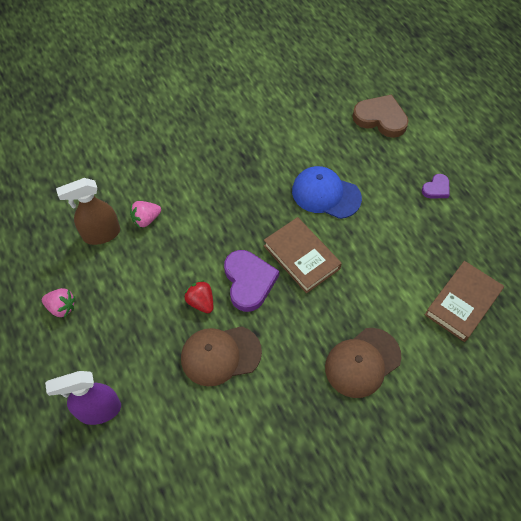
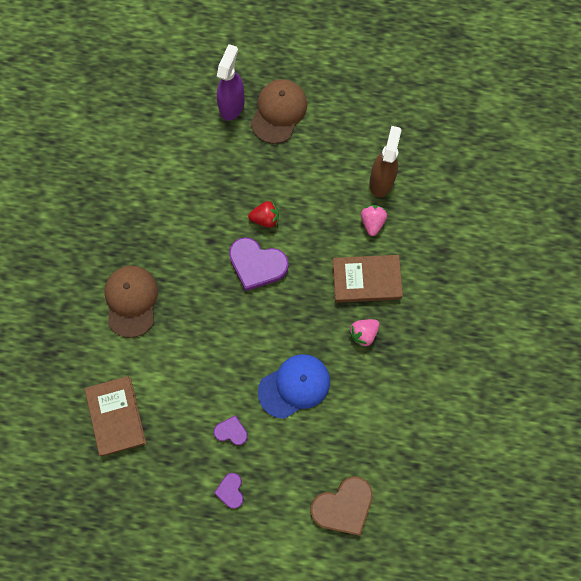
camera: 125 degrees right, 15 degrees up
(61, 307) = (332, 120): pink strawberry -> pink strawberry (363, 333)
(220, 355) = (212, 206): brown cap -> brown cap (278, 112)
(301, 257) = (249, 320): brown book -> brown book (366, 280)
(396, 214) = (231, 431): none -> purple heart

